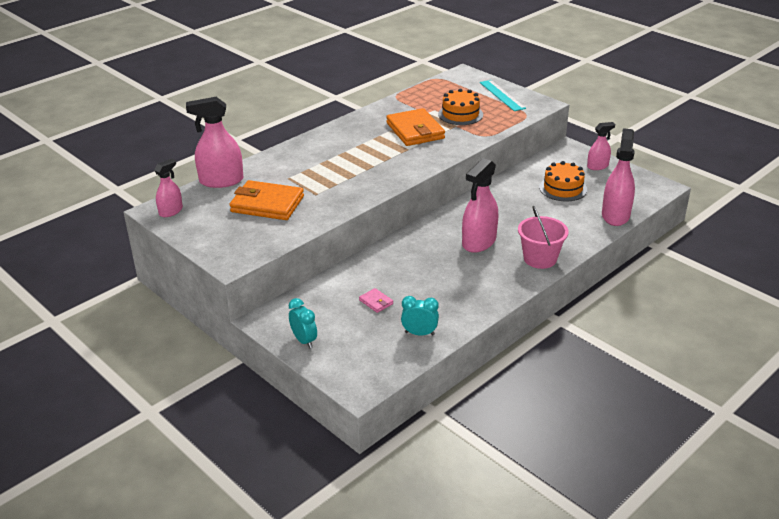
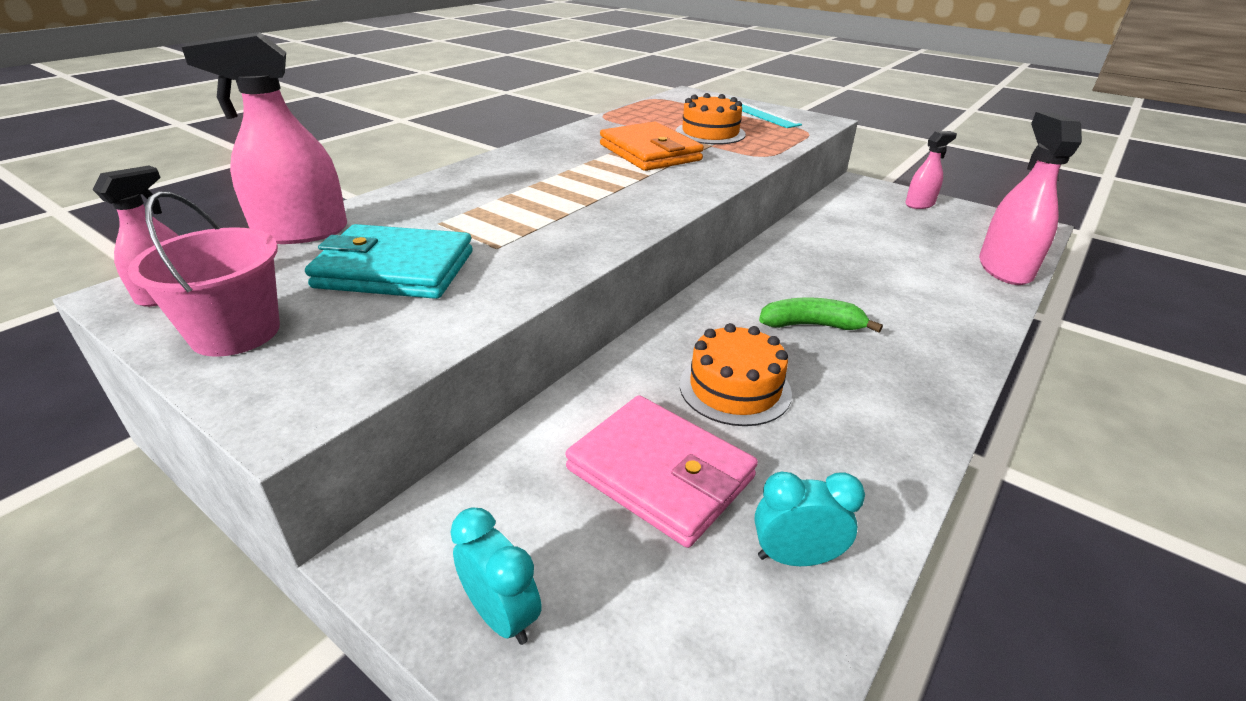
camera: 10 degrees left, 0 degrees up
(267, 204) = (395, 269): orange wallet -> turquoise wallet
(376, 302) = (660, 473): pink wallet -> pink wallet, size x2.33
(479, 242) = (811, 325): pink spray bottle -> green banana
(540, 259) = (940, 349): pink bucket -> pink bucket (235, 332)
(563, 188) = (893, 234): orange cake -> orange cake (735, 388)

